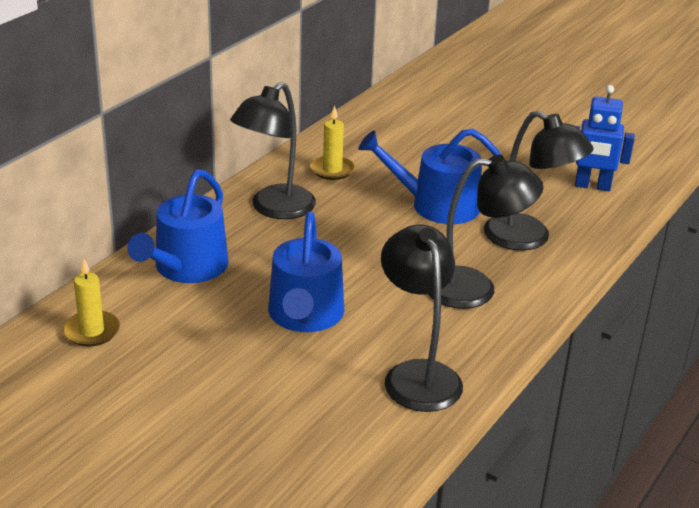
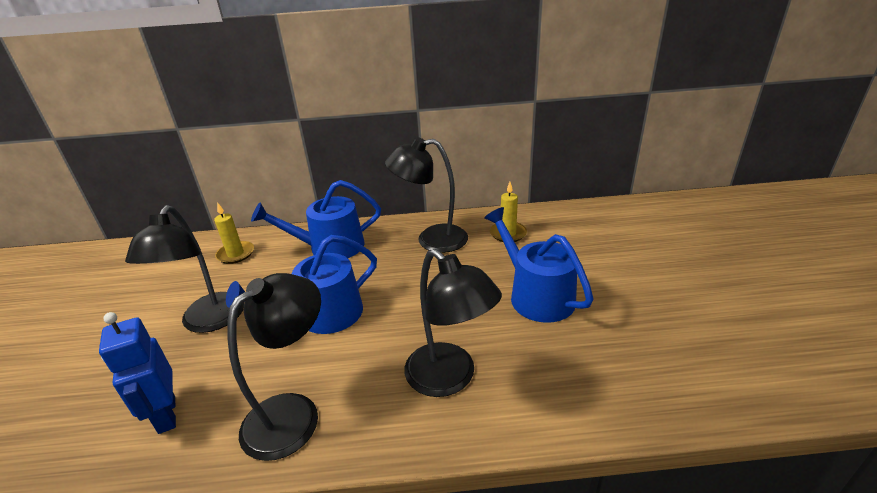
camera: 55 degrees right, 0 degrees up
(528, 238) = (566, 368): black lamp -> black lamp (208, 322)
(592, 186) = (713, 362): blue robot -> blue robot (166, 415)

